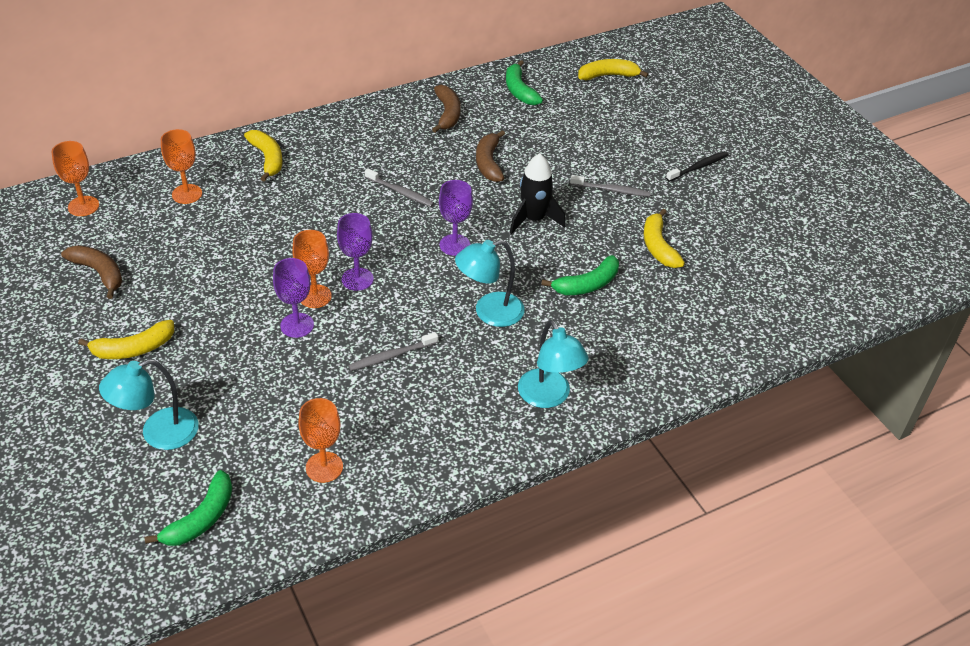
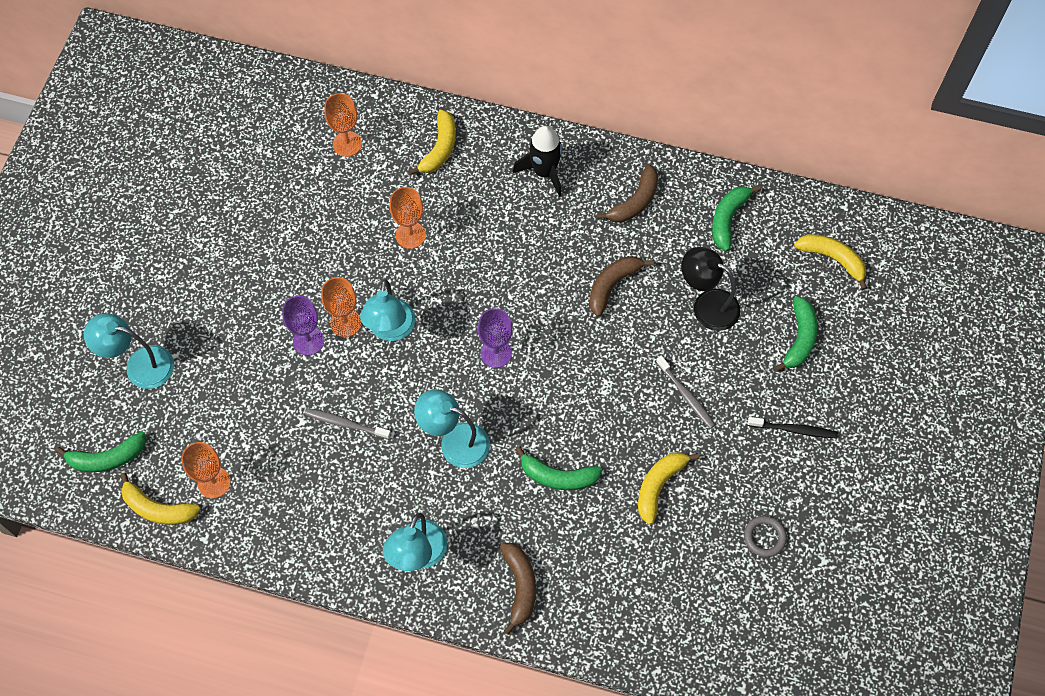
camera: 45 degrees right, 20 degrees up
(83, 206) = (265, 102): orange goblet -> orange goblet (410, 235)
(99, 273) = (222, 182): brown banana -> brown banana (520, 586)
(133, 349) = (185, 275): yellow banana -> yellow banana (158, 508)
(357, 279) = (390, 330): purple goblet -> turquoise lamp
(400, 192) = (508, 264): grey toothbrush -> none
(534, 219) = (586, 376): black rocket -> black rocket (544, 172)
(563, 138) = (707, 305): none -> black lamp
(640, 122) = (799, 338): none -> green banana
(756, 230) = (764, 537): none -> grey ring

